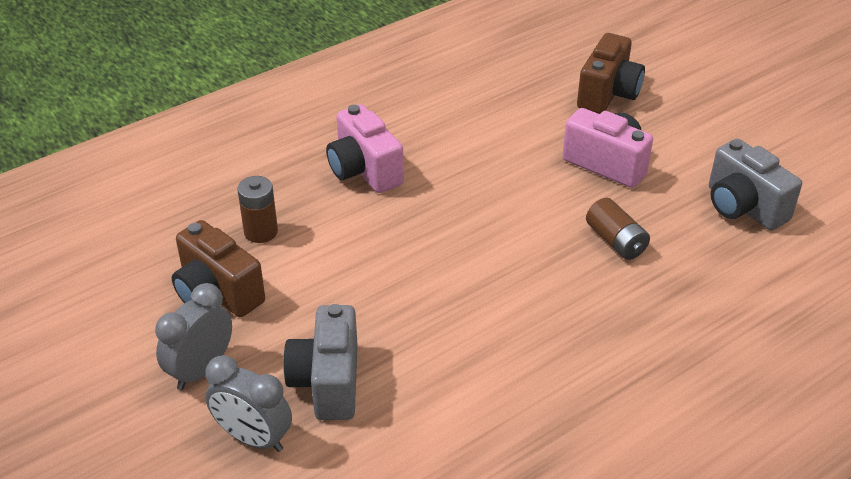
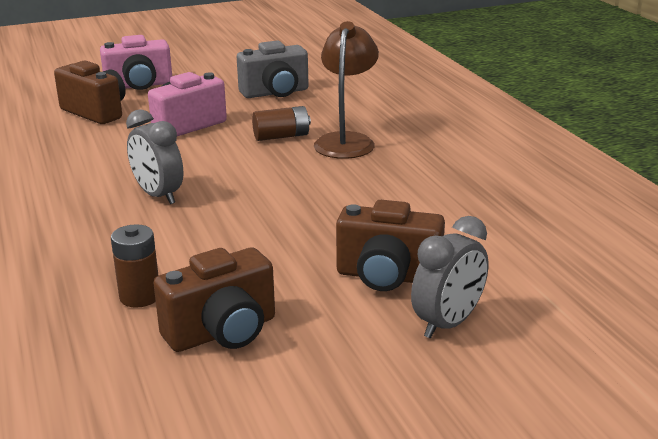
camera: 75 degrees left, 15 degrees down
(201, 370) = (340, 351): grey clock -> grey clock (158, 195)
(327, 382) = (387, 277): grey camera -> brown camera
(364, 170) = (91, 228): pink camera -> pink camera (139, 86)
(630, 296) = (346, 141): none -> brown lamp

